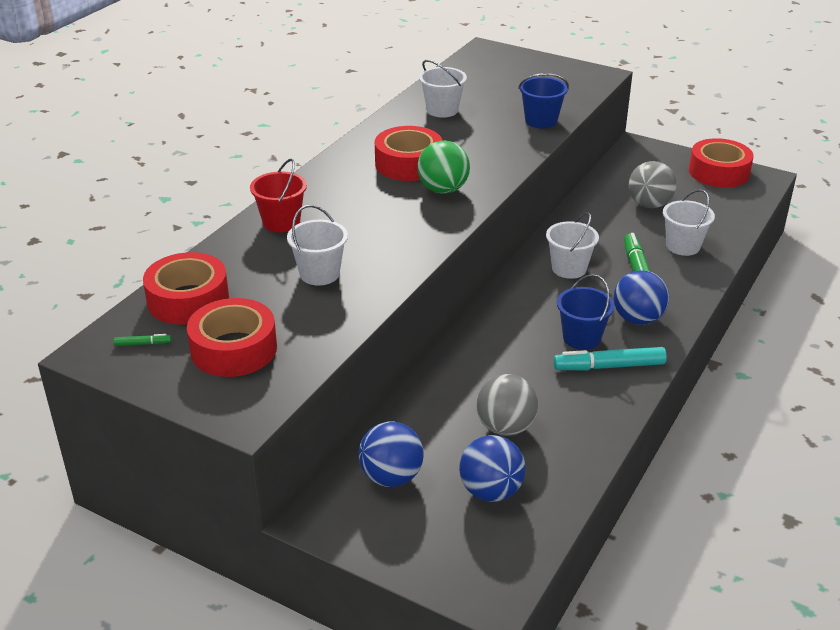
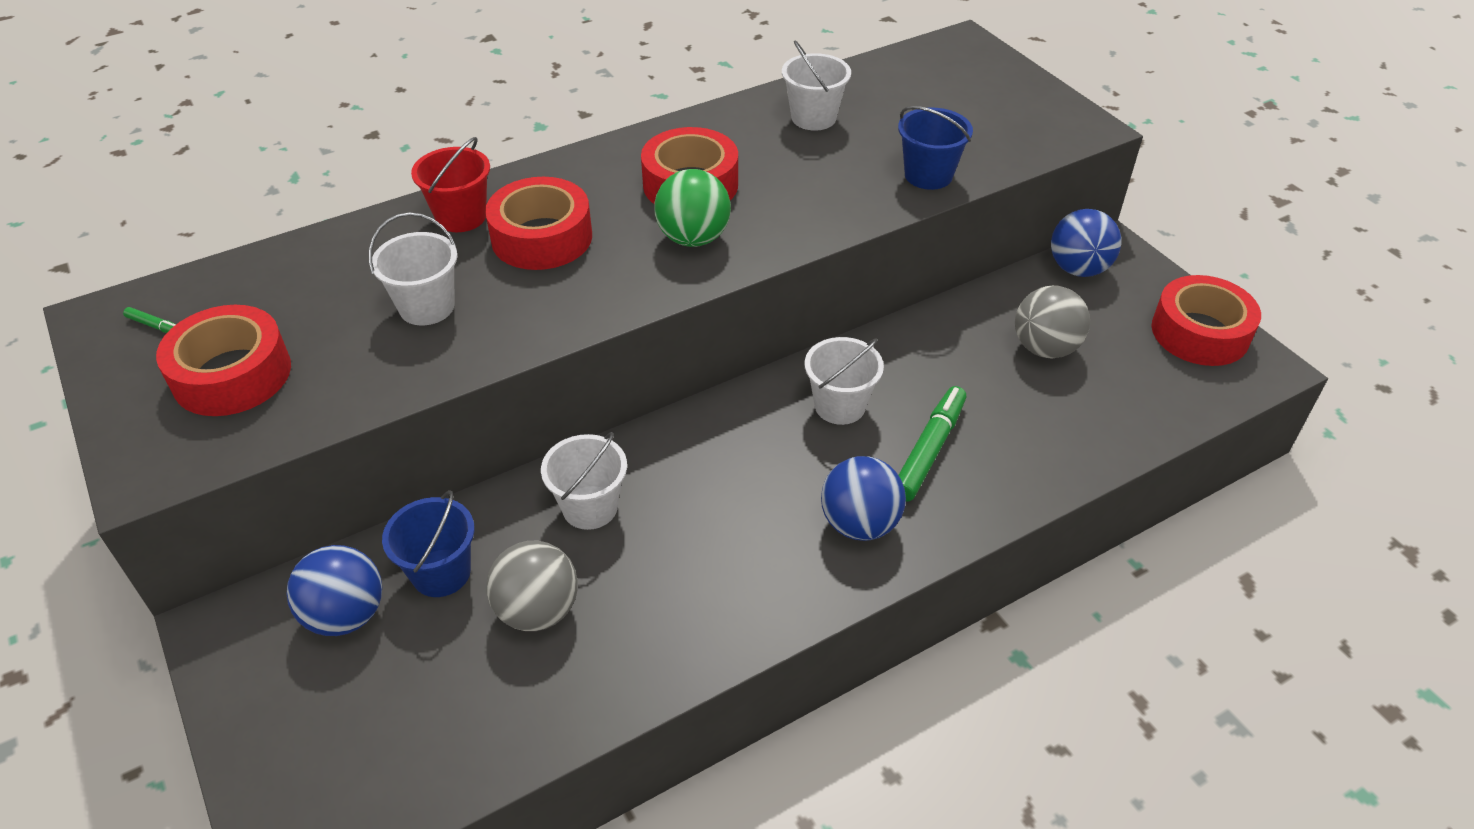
camera: 30 degrees right, 10 degrees up
(188, 300) = (258, 286): red tape -> red tape (542, 237)
(491, 491) = (433, 697): blue ball -> blue ball (1078, 269)
(581, 338) = (757, 520): blue bucket -> blue bucket (441, 573)
(609, 366) = (752, 581): turquoise marker -> none
(683, 246) = (1033, 434): white bucket -> white bucket (590, 507)

